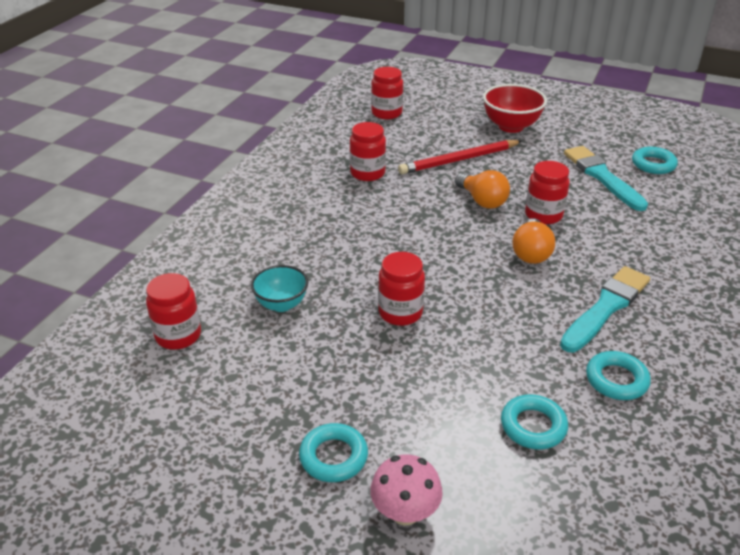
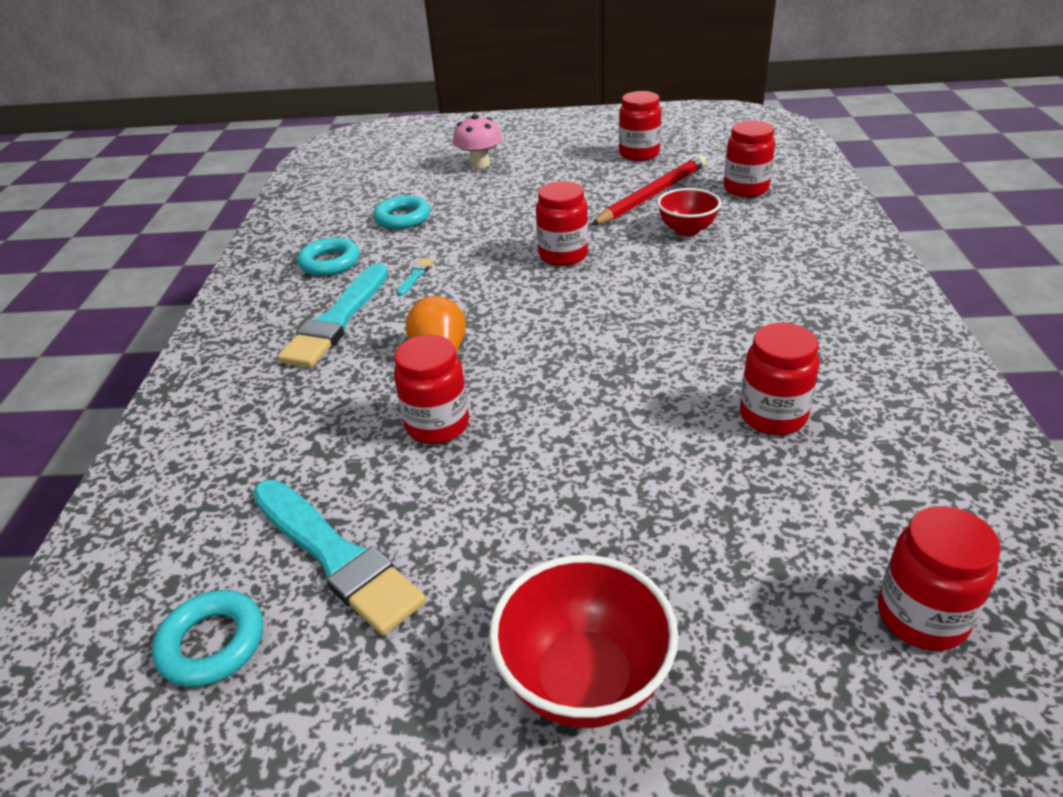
camera: 160 degrees right, 0 degrees up
(207, 443) = (639, 154): none -> red jar
(281, 304) = (686, 230): turquoise bowl -> red bowl
(333, 457) = (545, 170): turquoise ring -> none
(459, 160) = (639, 506): red pencil -> red pencil (652, 195)
(482, 201) = (546, 421): orange light bulb -> none
(535, 333) = (415, 276): none -> turquoise brush

